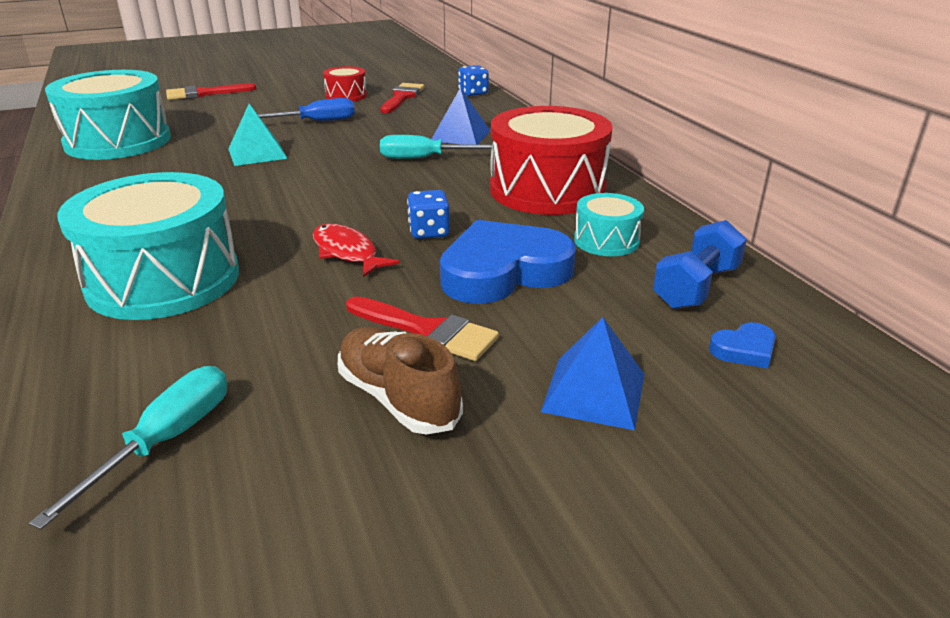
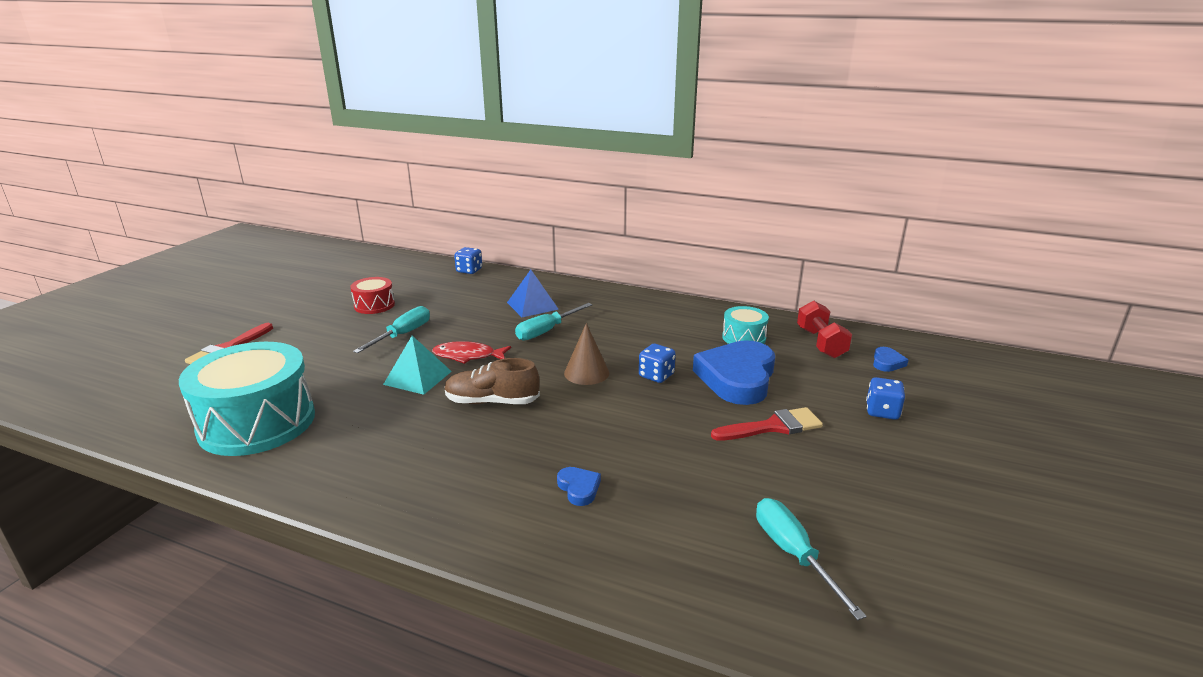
camera: 45 degrees left, 5 degrees down
(164, 280) = (579, 488): turquoise drum -> blue heart
(316, 122) = (402, 335): blue screwdriver -> turquoise screwdriver
(347, 252) = (642, 410): red fish -> red fish (468, 356)
(377, 202) = (586, 373): none -> brown cone
(398, 398) = (830, 463): brown shoe -> brown shoe (492, 402)
(402, 97) = (424, 291): red brush -> none
(547, 190) = (659, 321): red drum -> none
(594, 392) = (882, 412): blue pyramid -> blue dice
(696, 287) = (821, 343): blue dumbbell -> red dumbbell

